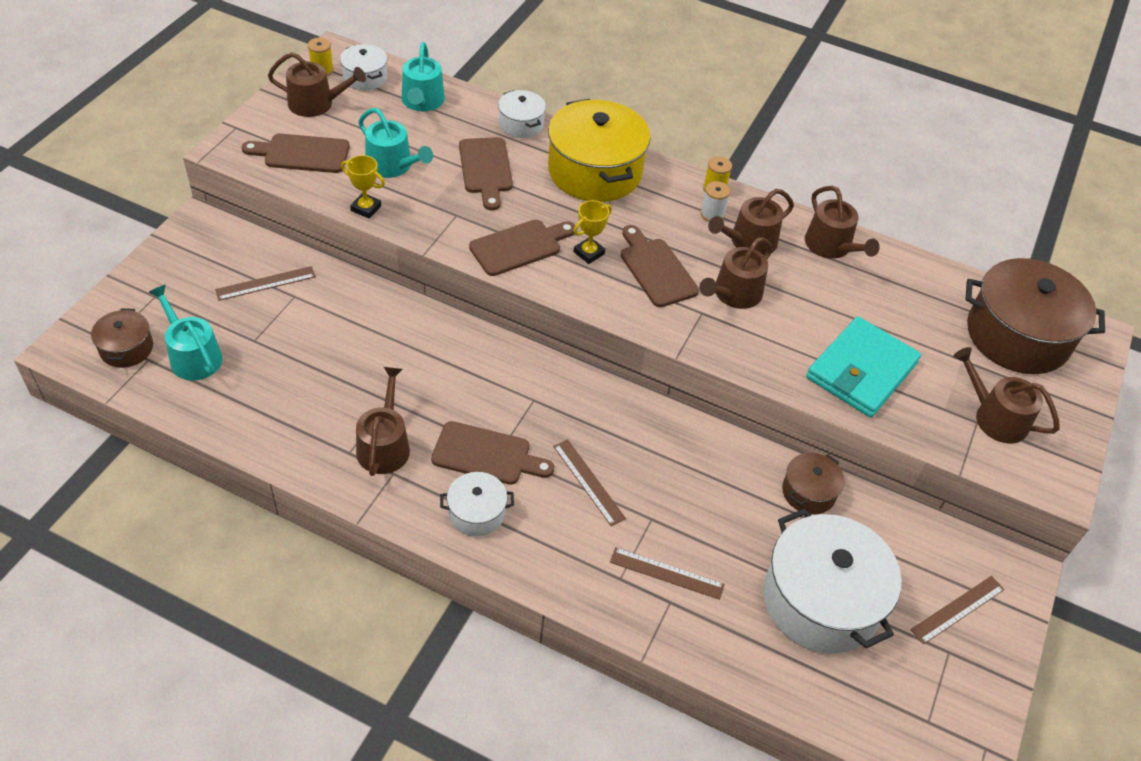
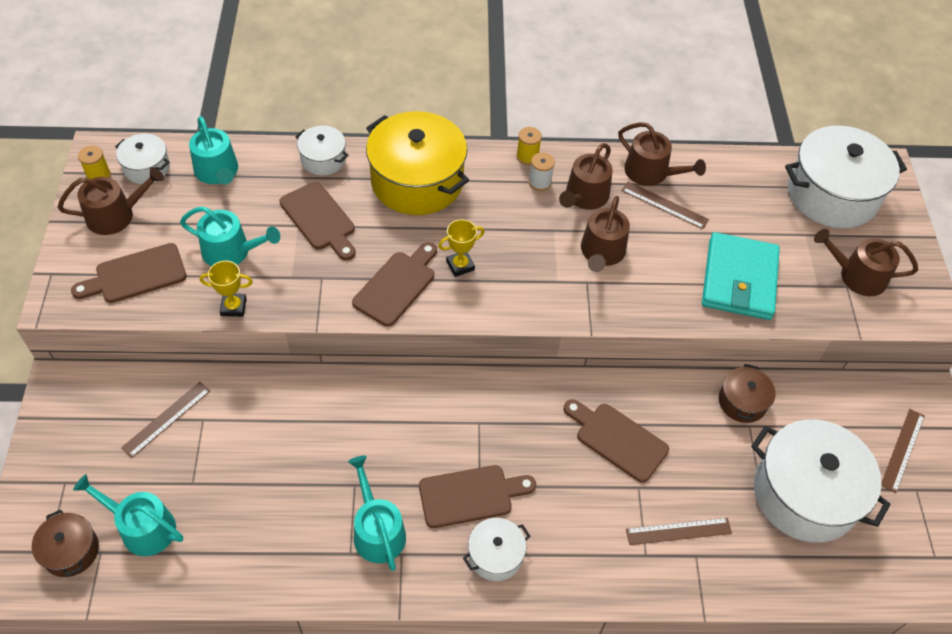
camera: 25 degrees left, 5 degrees up
(384, 445) = (377, 530): brown watering can -> turquoise watering can
(589, 253) = (460, 265): yellow trophy -> yellow trophy turned 45 degrees clockwise
(589, 482) = (569, 478): brown ruler -> brown ruler (664, 205)
(656, 269) = (525, 257): brown cutting board -> brown cutting board (617, 439)
(1017, 336) = (832, 194): brown pot -> white pot

